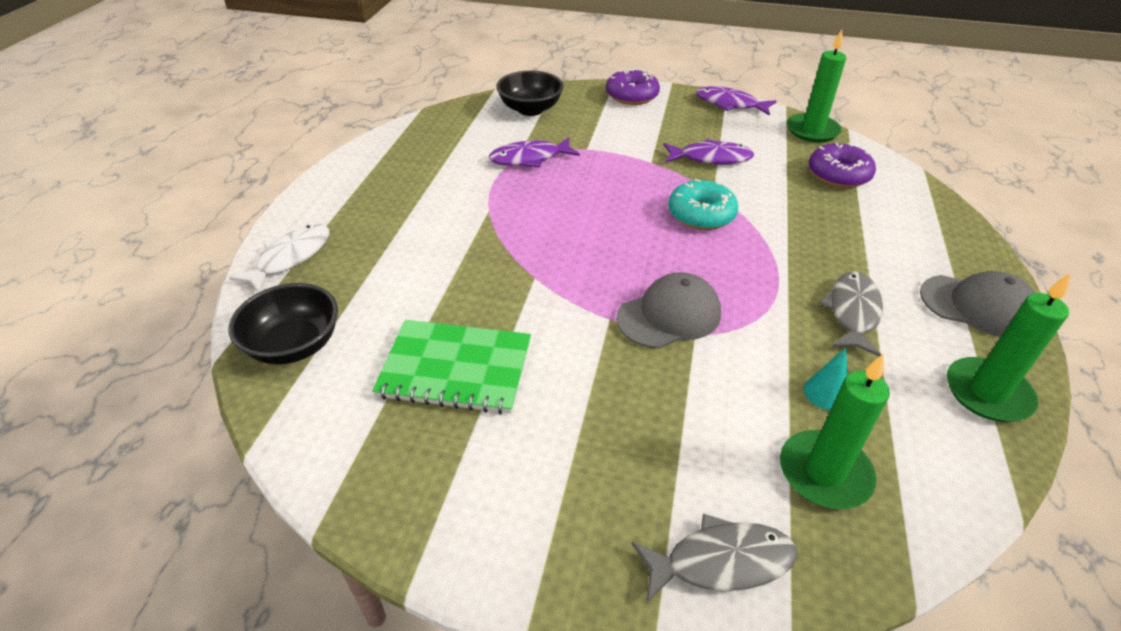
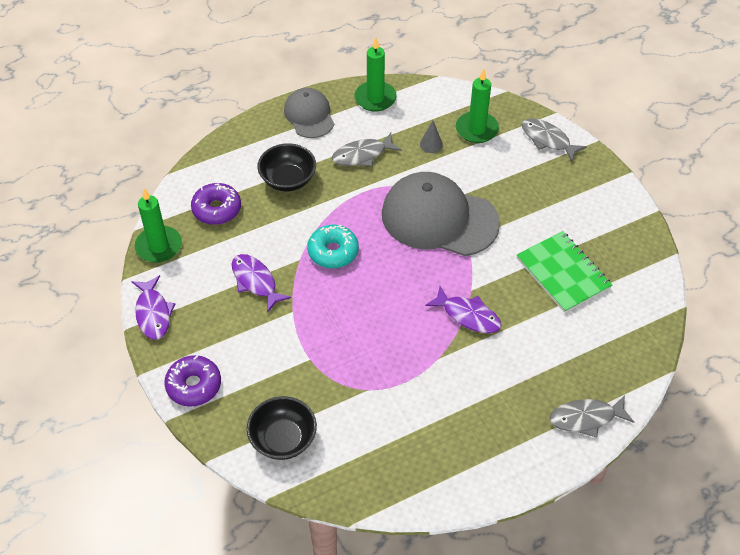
camera: 130 degrees left, 10 degrees up
(290, 258) = (586, 418): white fish -> grey fish
(294, 345) = (626, 348): black bowl -> black bowl (288, 180)
(529, 158) = (357, 383): purple fish -> purple fish (468, 315)
(669, 315) = (439, 218): grey cap -> grey cap, size x1.76
(826, 393) = (431, 144): turquoise cone -> grey cone

